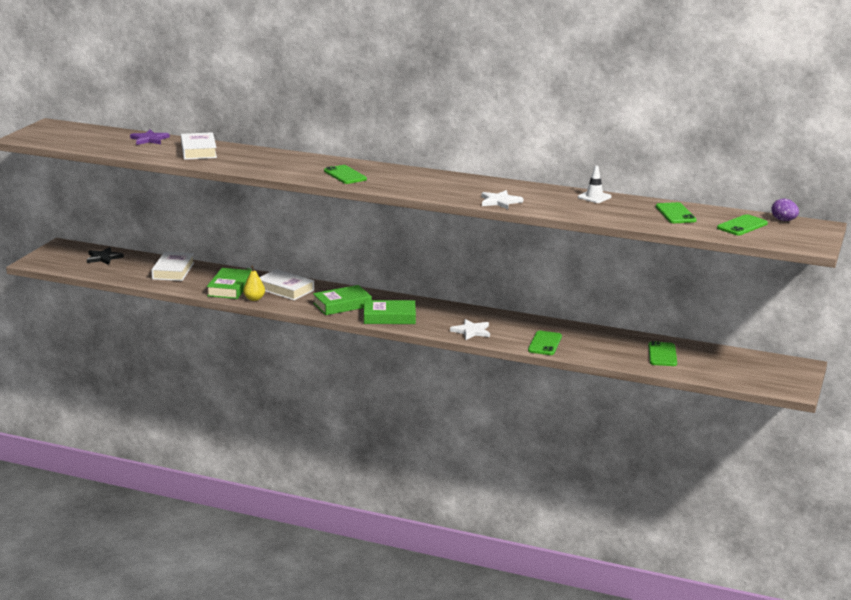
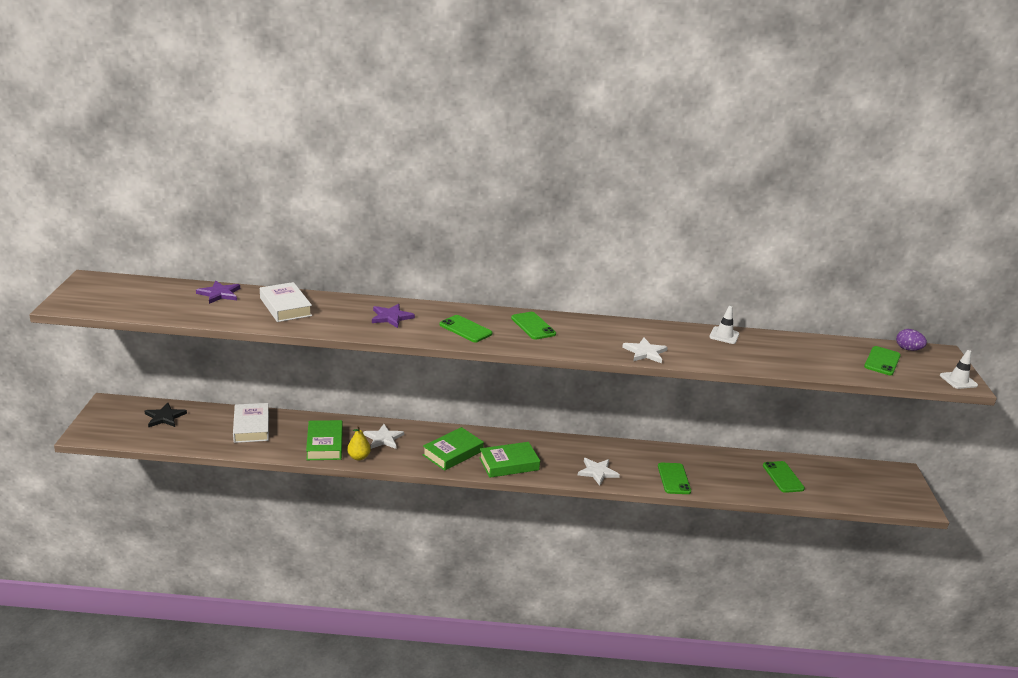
camera: 20 degrees left, 5 degrees up
(285, 163) = (391, 317): none -> purple star
(285, 289) = (383, 438): white book -> white star
(675, 214) = (813, 351): green phone -> green phone (533, 326)
(809, 244) = (958, 380): none -> white traffic cone

